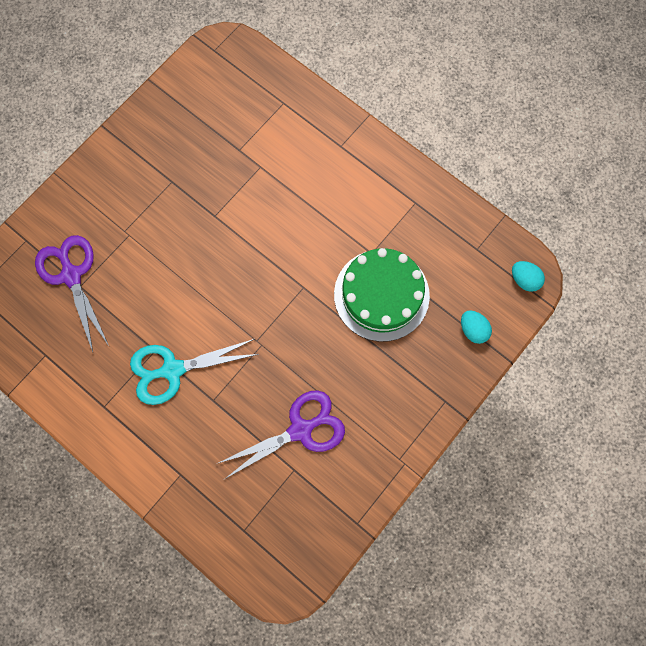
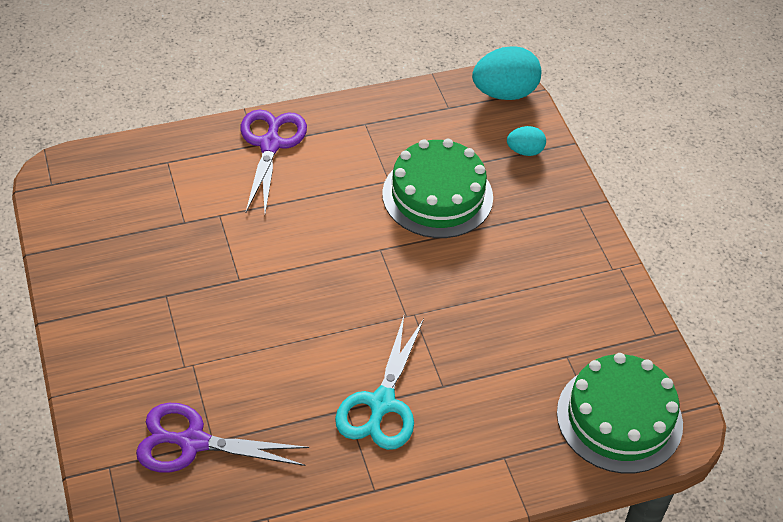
camera: 60 degrees left, 25 degrees down
(262, 536) = (619, 418): none -> green cake
(301, 430) = (529, 329): purple scissors -> purple scissors (270, 144)
(524, 280) = (504, 93): turquoise egg -> turquoise egg, size x1.85

